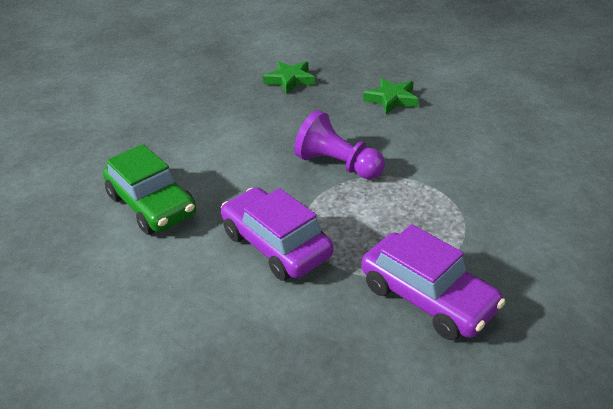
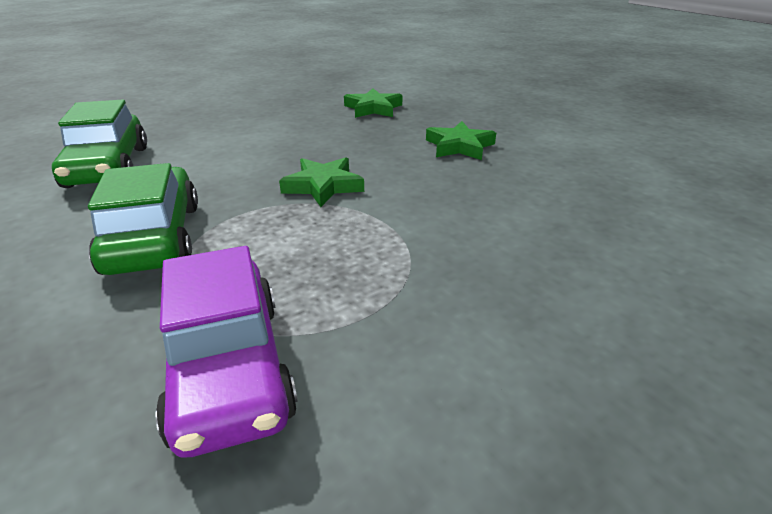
camera: 25 degrees right, 5 degrees down
(276, 245) = (154, 238): purple car -> green car
(338, 165) = (323, 186): purple pawn -> green star

